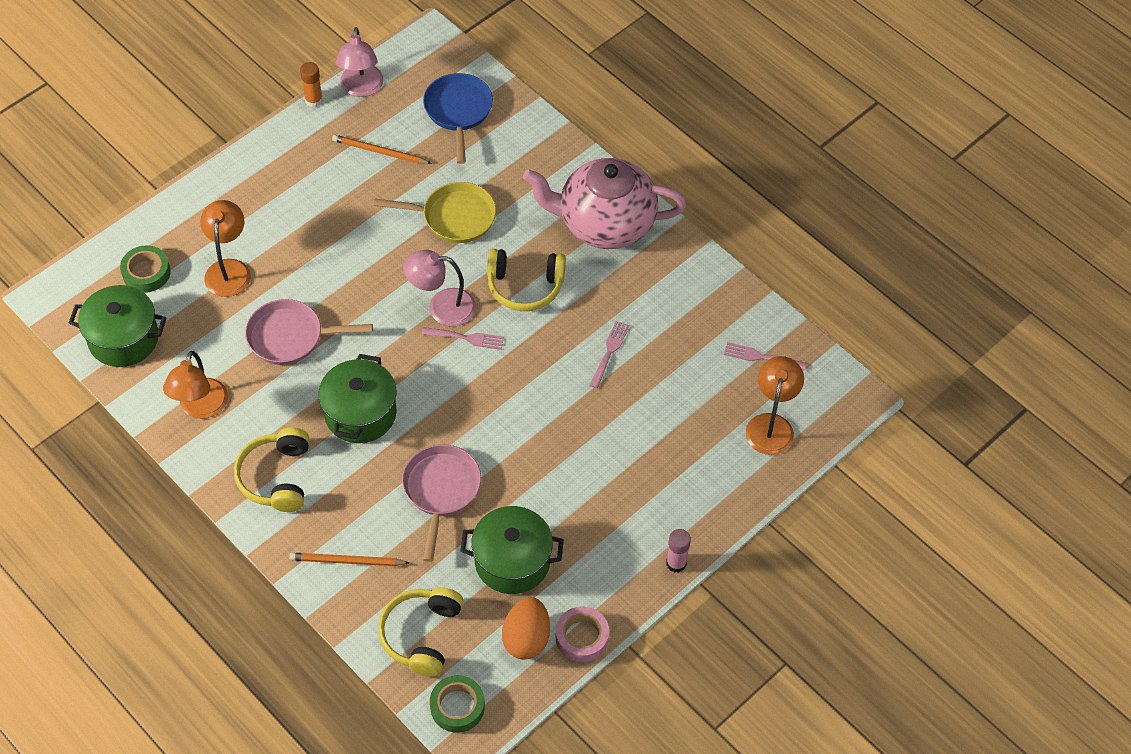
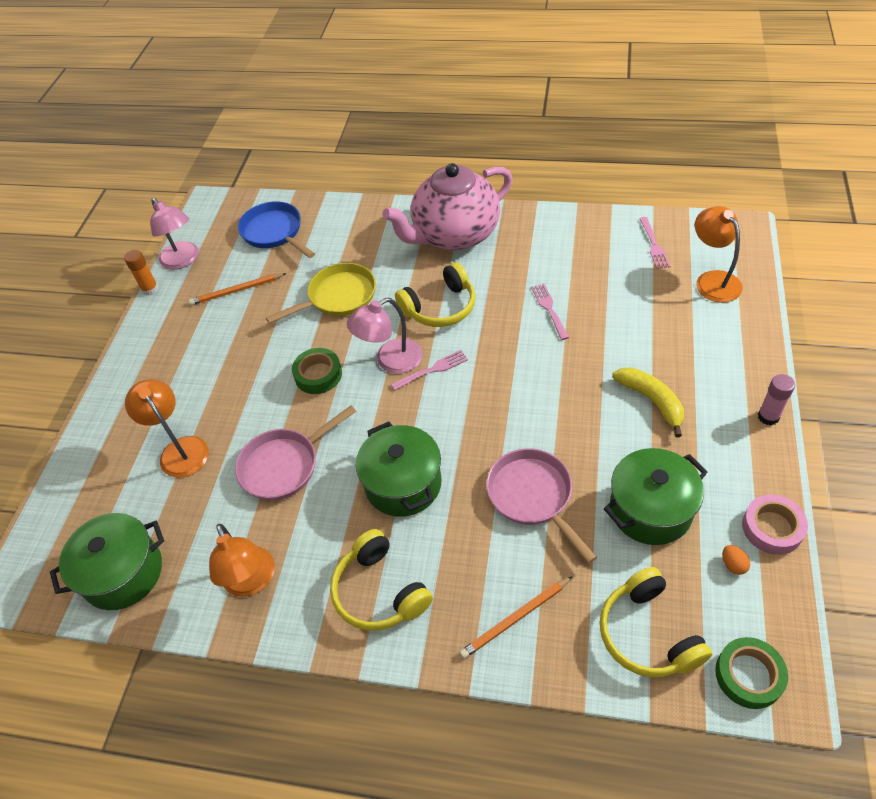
camera: 30 degrees left, 5 degrees down
(146, 273) = (102, 502): green tape -> green tape (318, 375)
(526, 638) = (733, 564): orange egg -> orange egg, size x0.44
(603, 486) = (651, 401): none -> yellow banana
(761, 357) = (654, 245): pink fork -> pink fork turned 75 degrees counterclockwise

